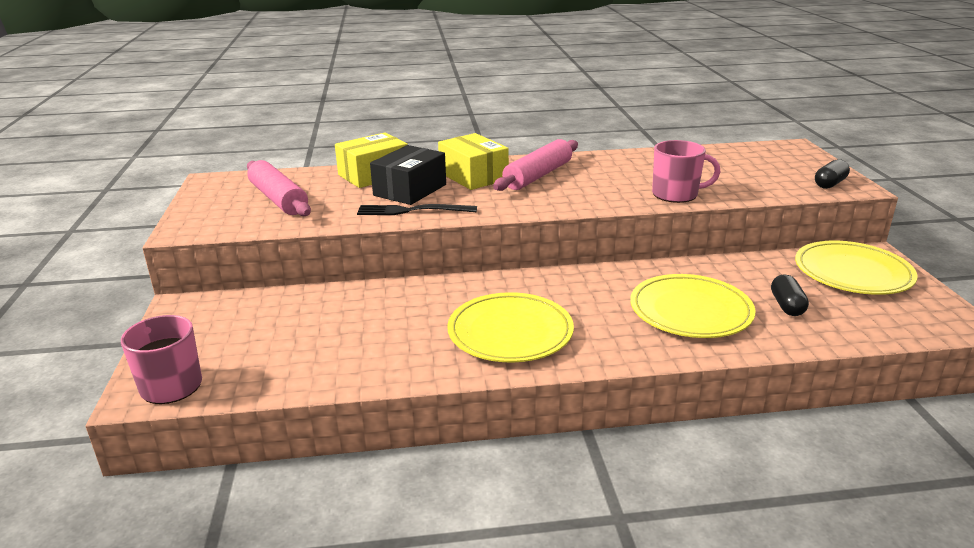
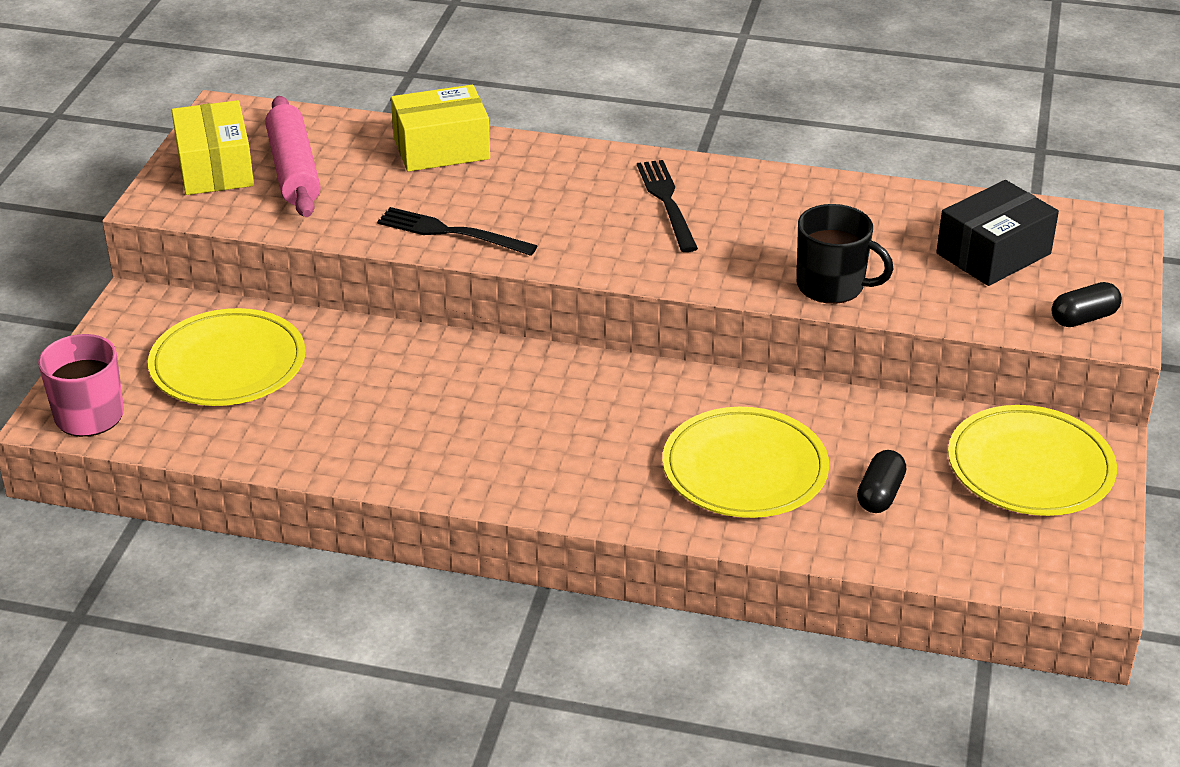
camera: 20 degrees right, 10 degrees up
(410, 190) = (472, 191): black box -> black box (993, 253)
(473, 176) = (575, 182): yellow box -> yellow box (215, 168)
(510, 332) = (495, 441): yellow plate -> yellow plate (228, 364)
(538, 176) = (667, 202): pink rolling pin -> black fork
(676, 194) = (832, 286): pink mug -> black mug

